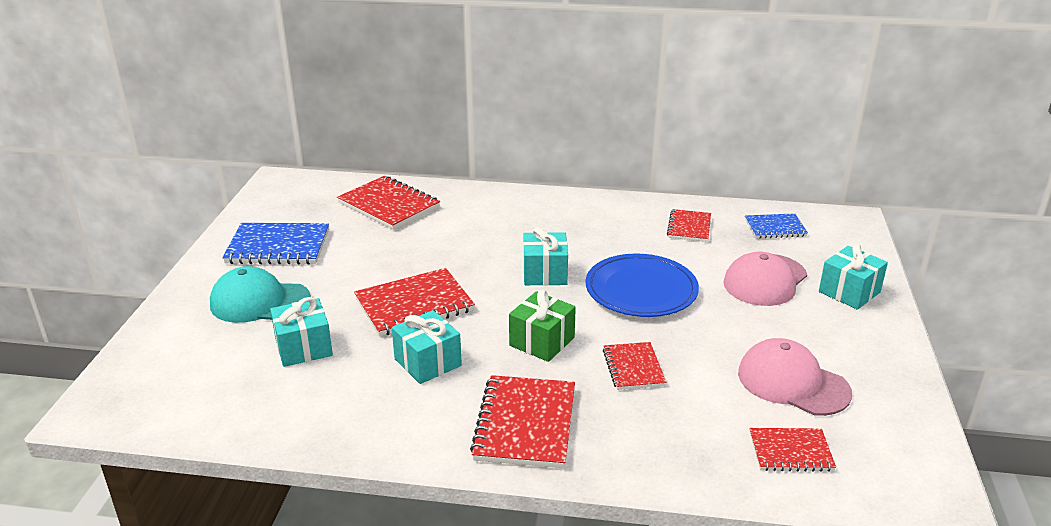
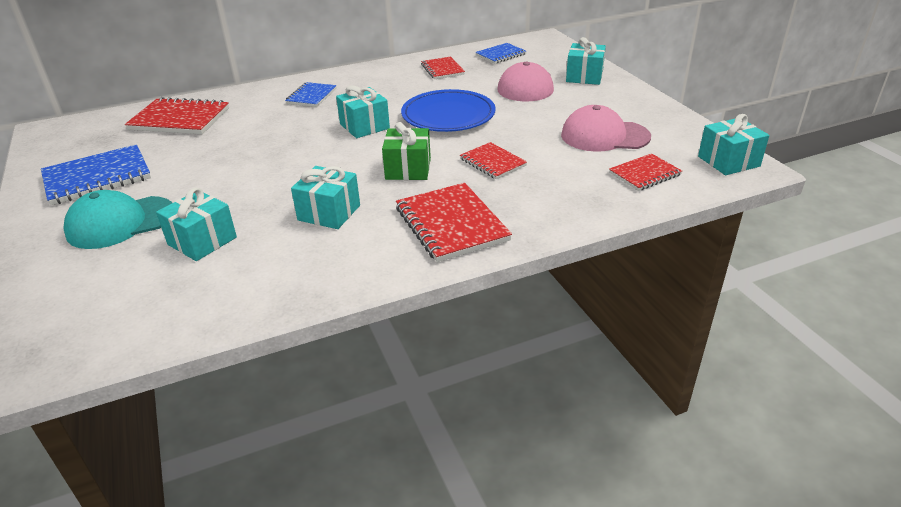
camera: 30 degrees left, 5 degrees up
(414, 305) = (276, 179): red notebook -> none
(526, 218) = (311, 96): none -> blue notebook
(916, 478) = (728, 161): none -> turquoise gift

